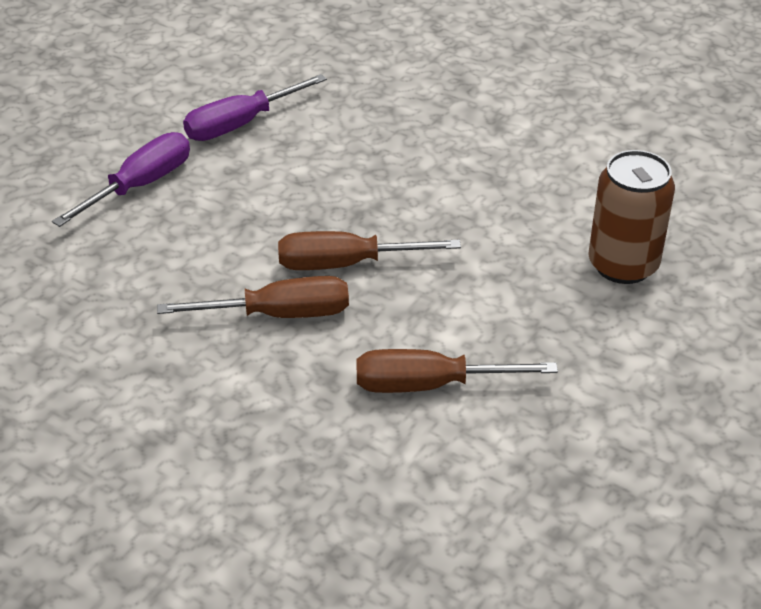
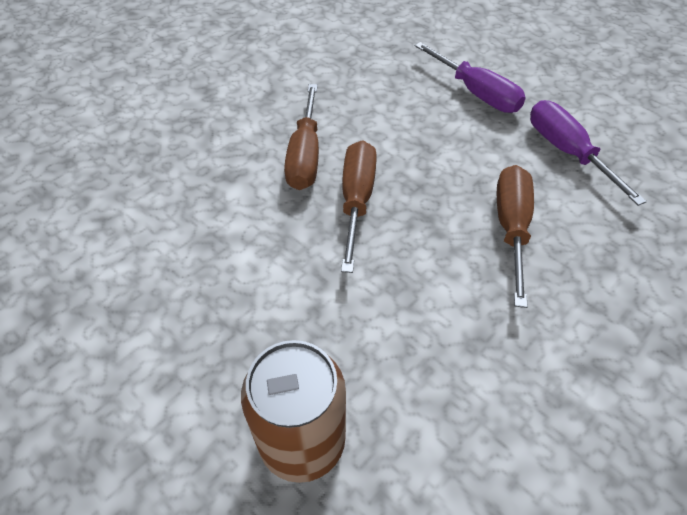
camera: 100 degrees right, 10 degrees up
(430, 385) = (192, 234): brown screwdriver -> brown screwdriver (511, 228)

